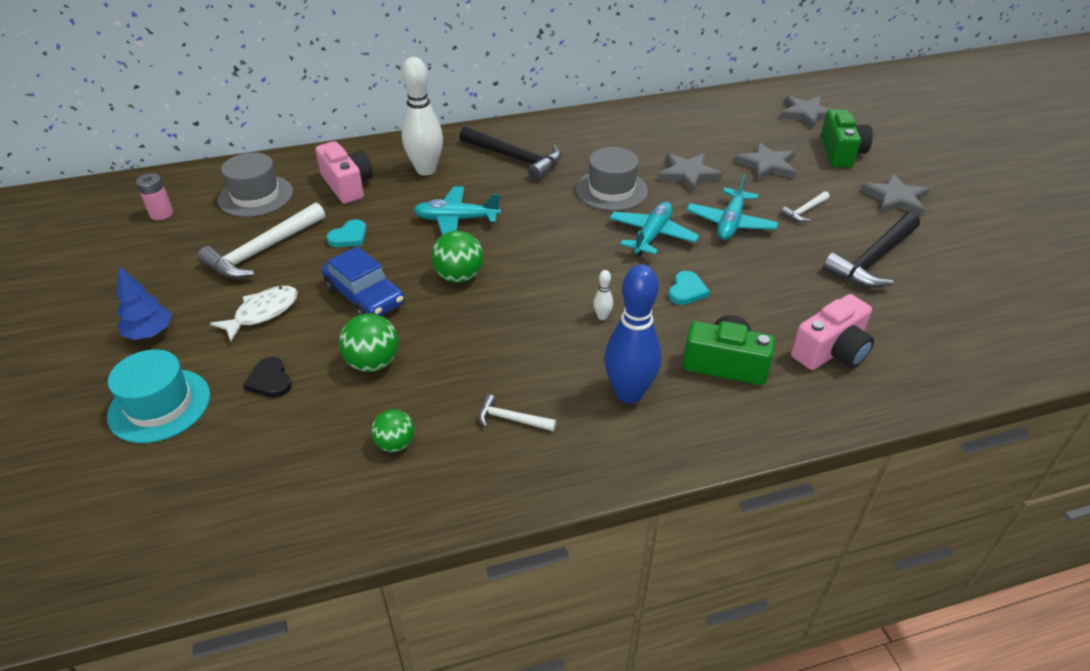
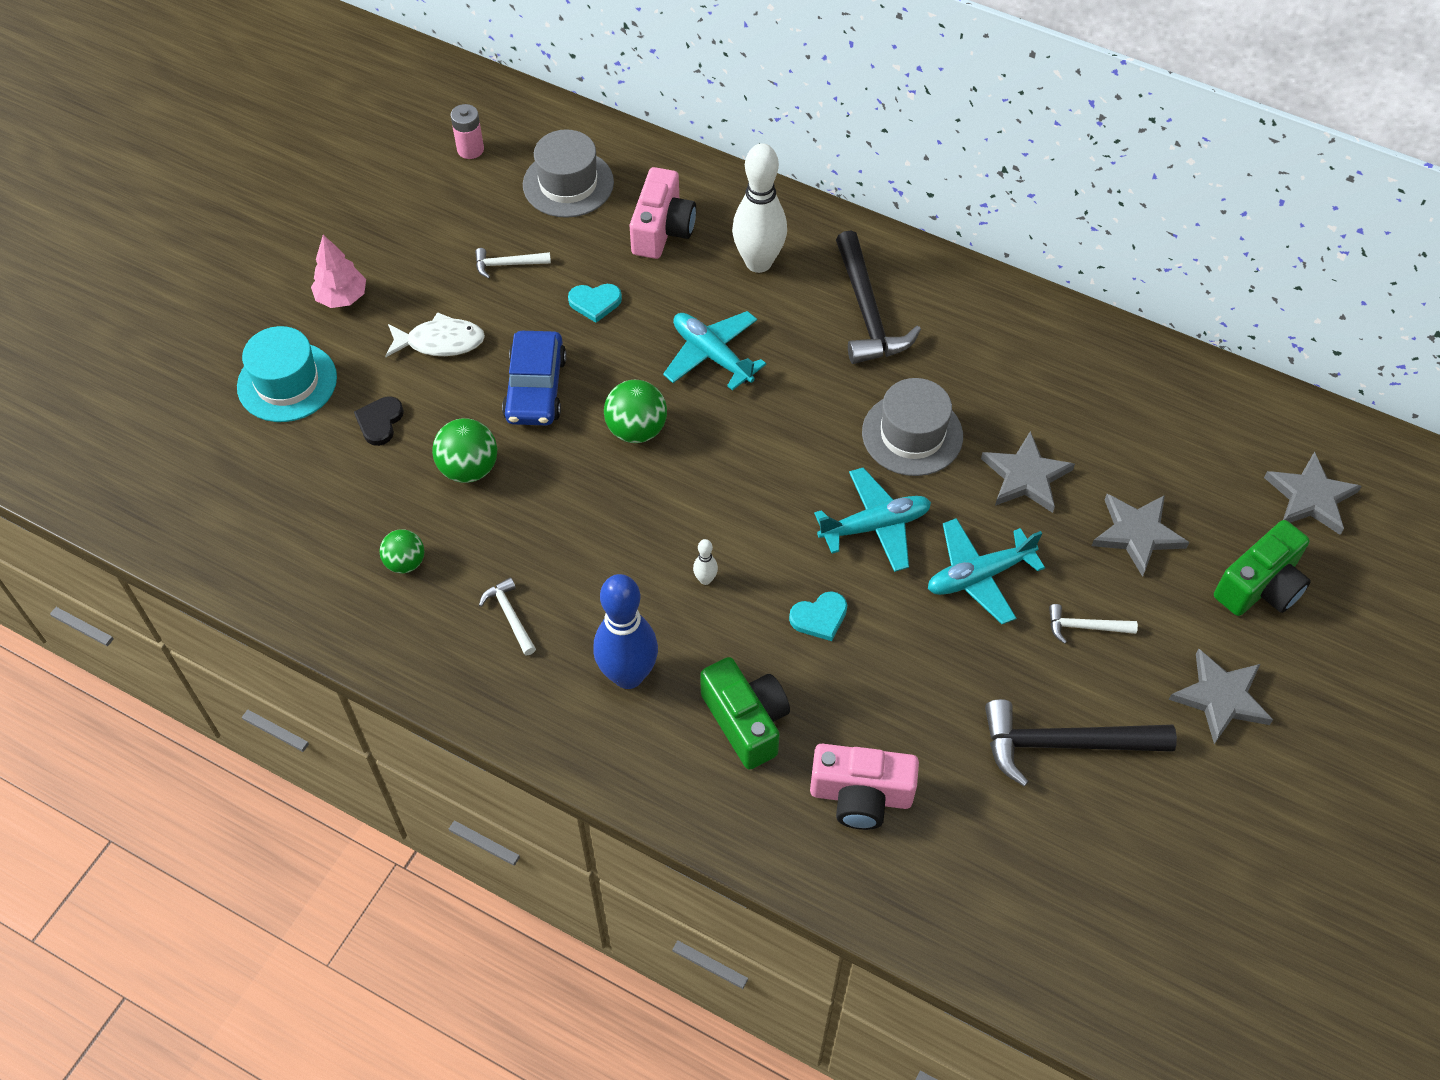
camera: 45 degrees right, 15 degrees up
(150, 333) = (342, 297): blue tree -> pink tree
(263, 251) = (508, 264): white hammer -> white hammer, size x0.49

